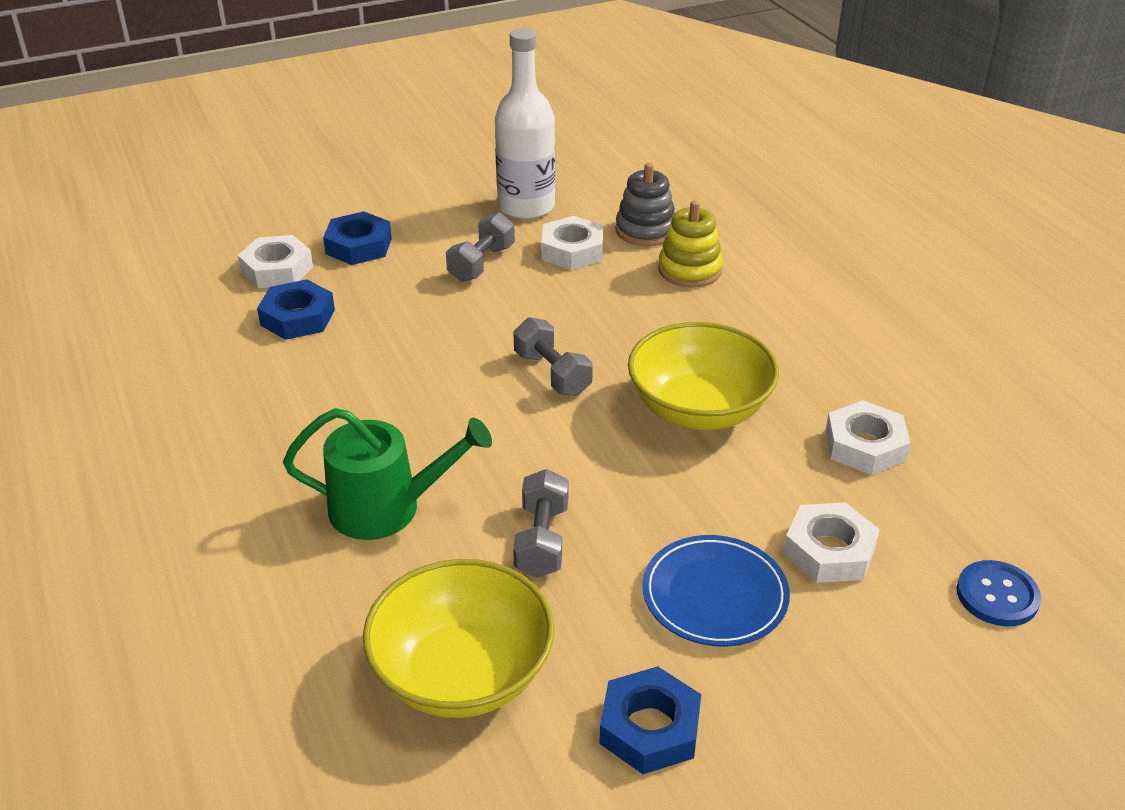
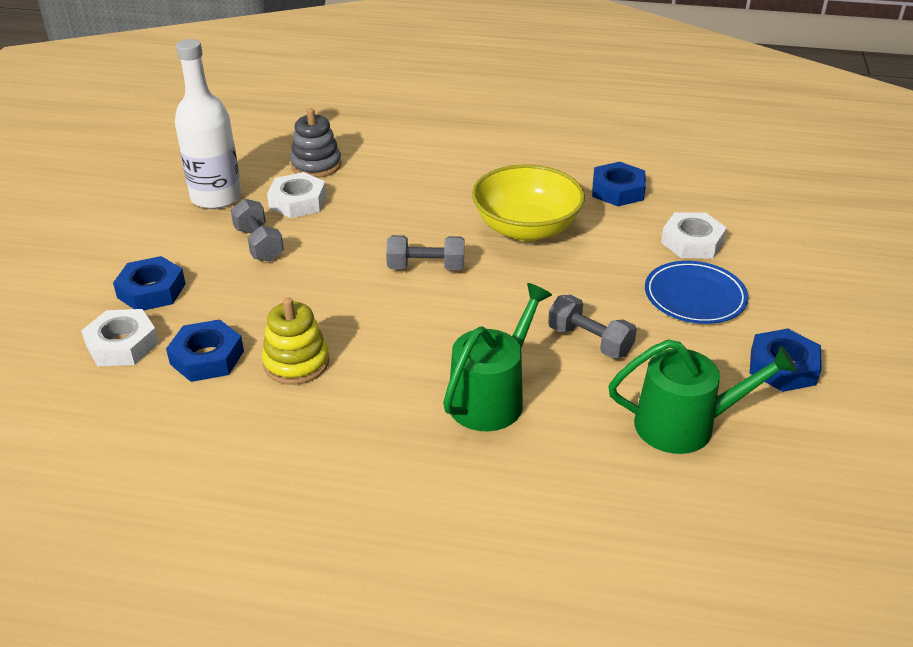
camera: 55 degrees left, 0 degrees up
(462, 674) = (684, 425): yellow bowl -> green watering can
(689, 270) = (382, 169): yellow stacking toy -> yellow stacking toy (296, 363)
(865, 446) = (617, 190): white nut -> blue nut
(997, 595) = (768, 209): blue button -> none

